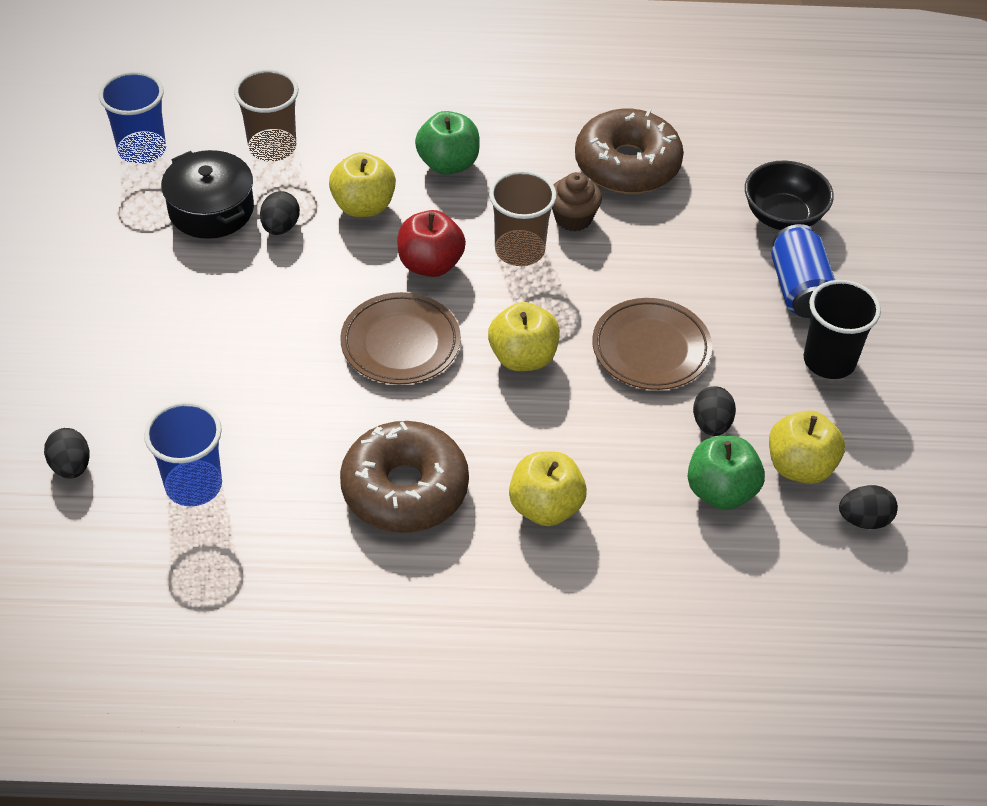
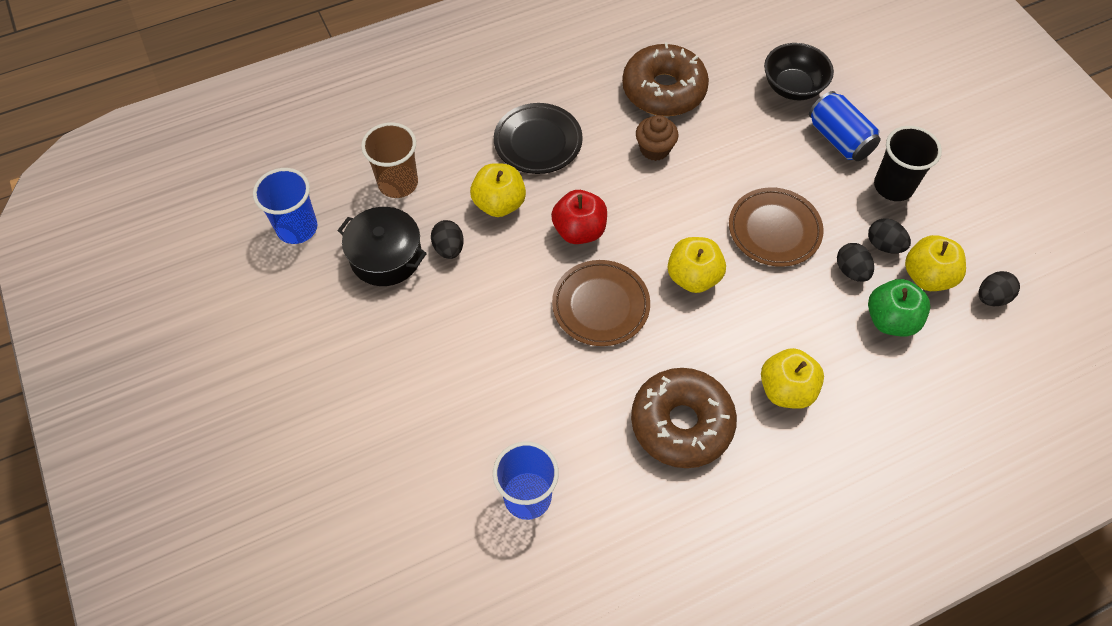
camera: 25 degrees left, 10 degrees up
(71, 466) = (423, 528): black egg -> black egg (884, 245)
(448, 164) = (538, 142): green apple -> black plate
(519, 250) = (634, 191): brown cup -> none

